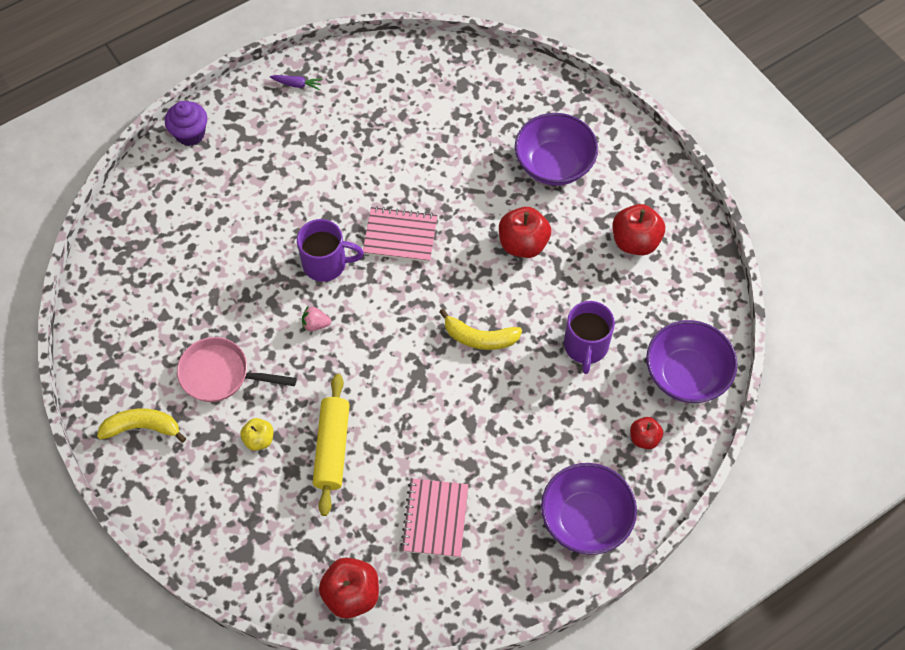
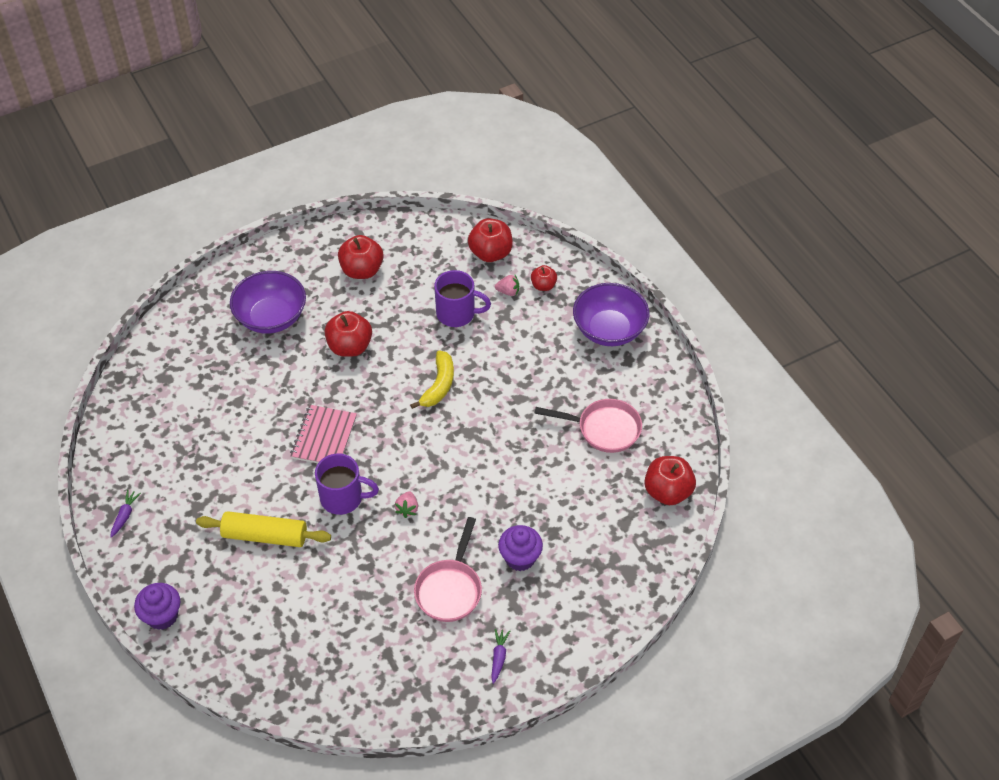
camera: 85 degrees left, 10 degrees down
(142, 427) = (499, 657): yellow banana -> purple carrot
(259, 439) = (520, 558): yellow apple -> purple cupcake
(326, 263) = (343, 498): purple mug -> purple mug turned 90 degrees clockwise
(332, 448) = (533, 500): yellow rolling pin -> yellow rolling pin (265, 536)
(435, 519) = (604, 429): pink notebook -> pink pan
(628, 399) = (508, 292): none -> pink strawberry
(686, 374) = (490, 253): purple bowl -> red apple

